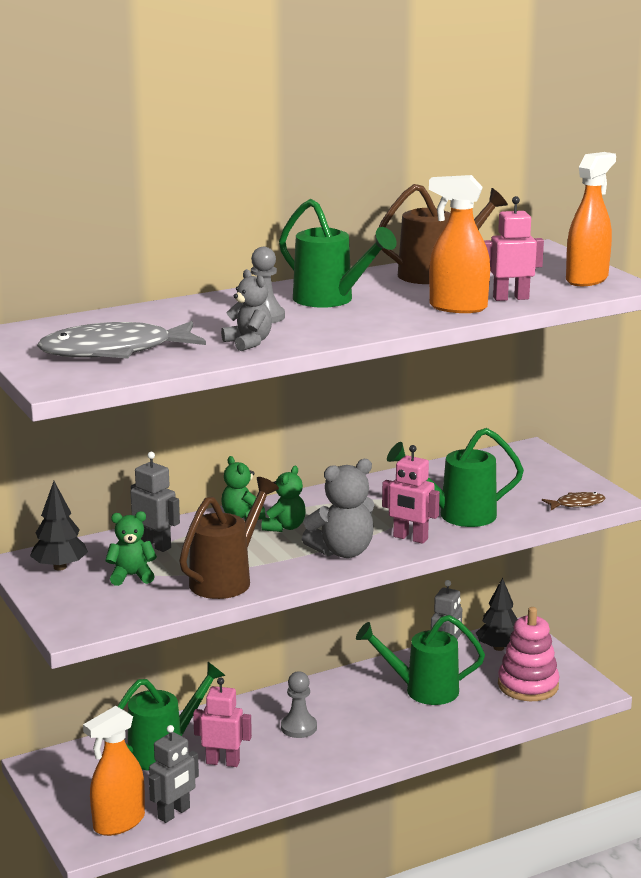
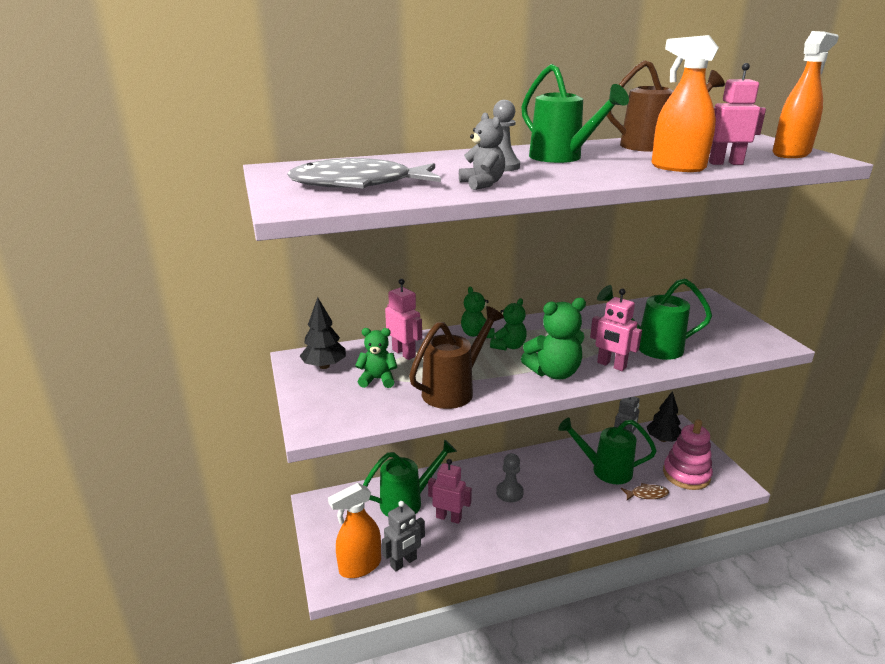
camera: 10 degrees right, 5 degrees up
(155, 545) = (404, 353): grey robot -> pink robot
(342, 552) = (554, 373): grey teddy bear -> green teddy bear
(577, 504) = (752, 346): brown fish -> brown fish (647, 494)

